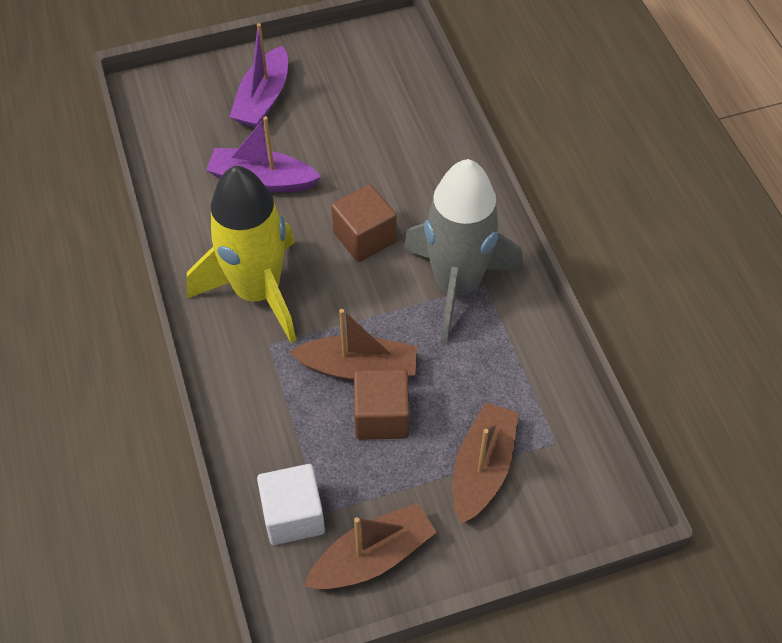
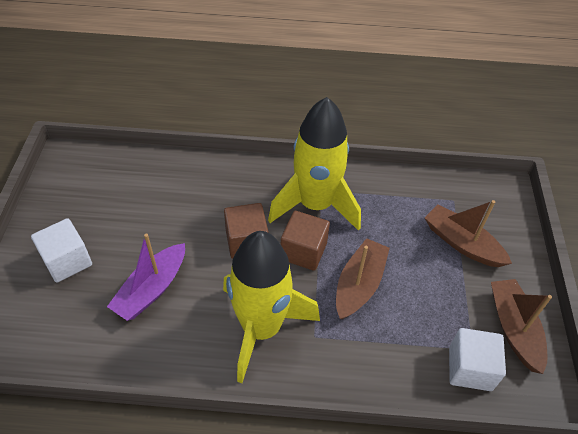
camera: 70 degrees left, 5 degrees down
(263, 99) = (67, 261): purple boat -> white cube
(381, 416) = (404, 285): brown cube -> brown cube (303, 251)
(456, 286) = (315, 205): grey rocket -> yellow rocket

